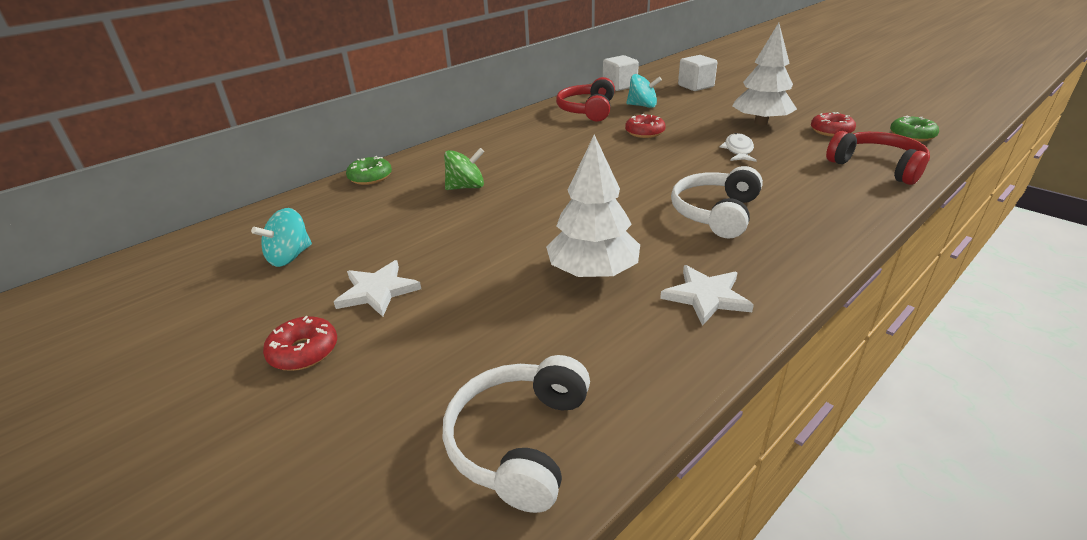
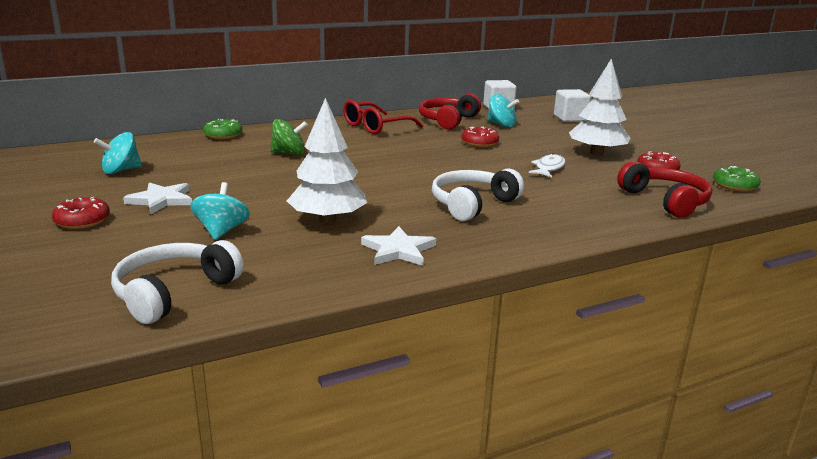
camera: 15 degrees right, 10 degrees down
(491, 321) = (222, 231): none -> turquoise spinning top
(524, 132) = (375, 127): none -> red glasses

